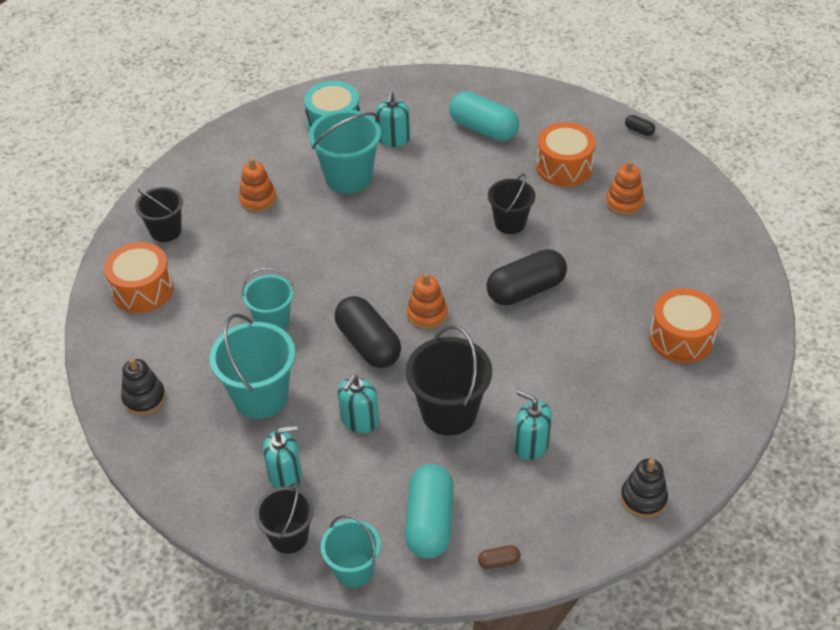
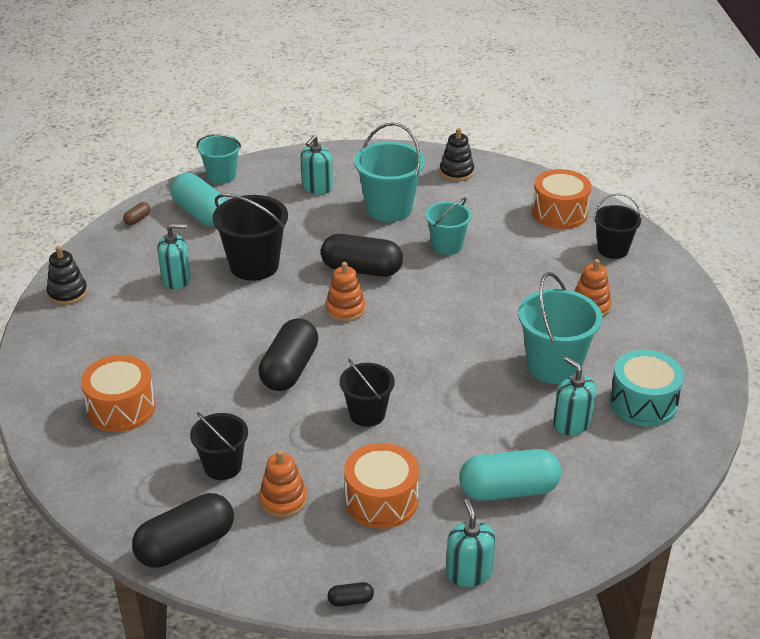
camera: 135 degrees right, 10 degrees down
(289, 536) = (277, 169): black bucket -> black bucket (222, 466)
(359, 420) = (308, 231): turquoise soap dispenser -> turquoise soap dispenser (468, 572)
(710, 212) = (186, 545): none -> black capsule

